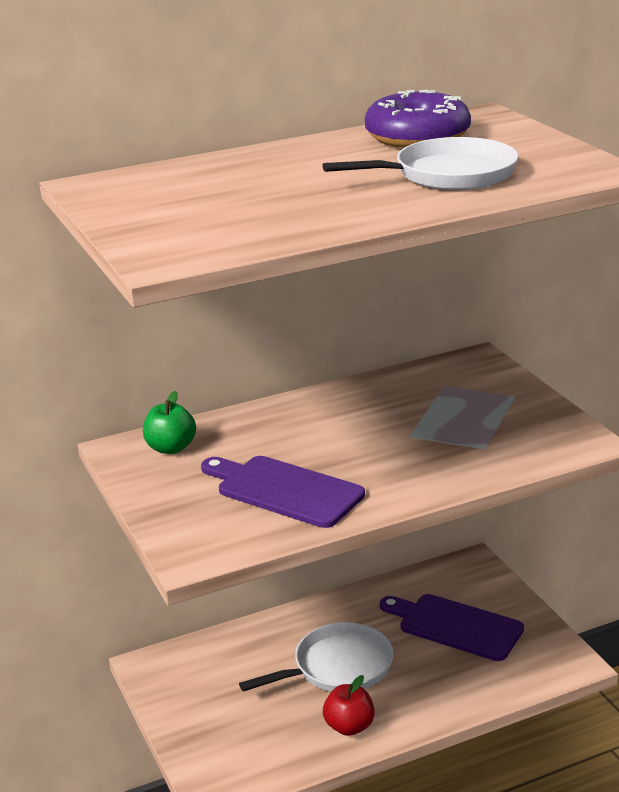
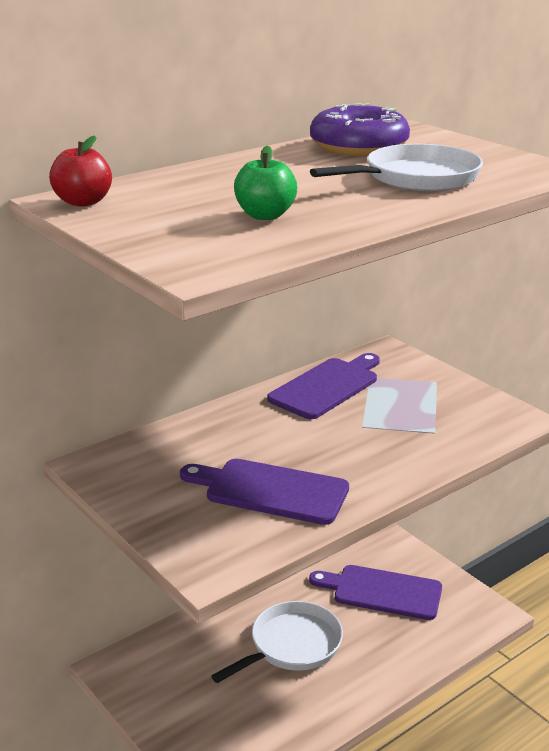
camera: 15 degrees left, 0 degrees up
(171, 448) = (141, 459): green apple -> green apple (265, 215)
(349, 727) = (322, 702): red apple -> red apple (83, 202)
(392, 392) = (327, 387): none -> purple cutting board

